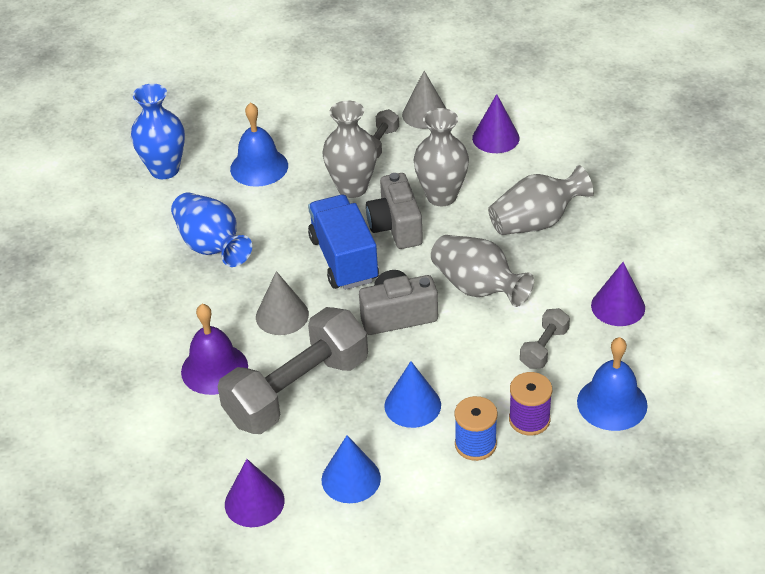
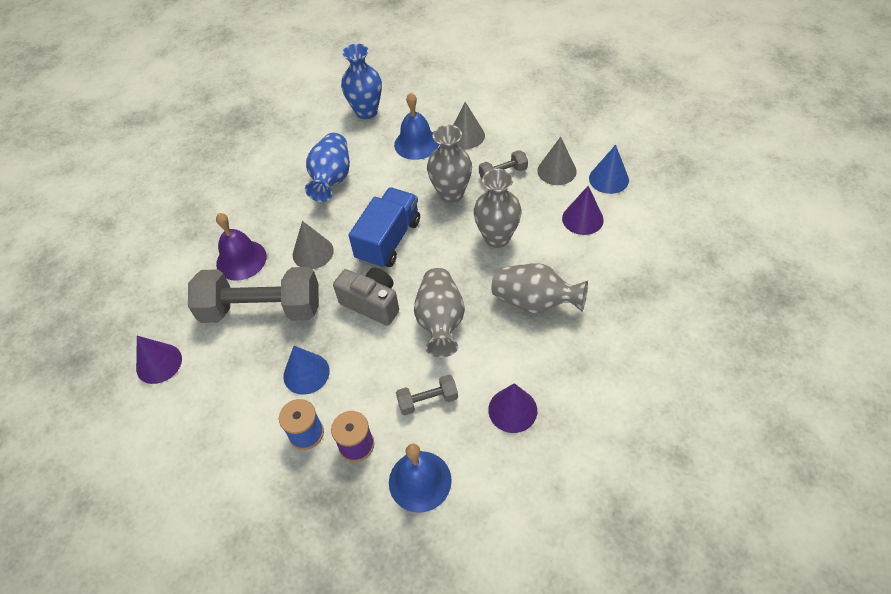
camera: 45 degrees right, 10 degrees up
(301, 133) = (466, 136): none -> grey cone
(351, 479) = (218, 393): blue cone -> blue cone (608, 179)
(396, 227) = (444, 240): grey camera -> none

